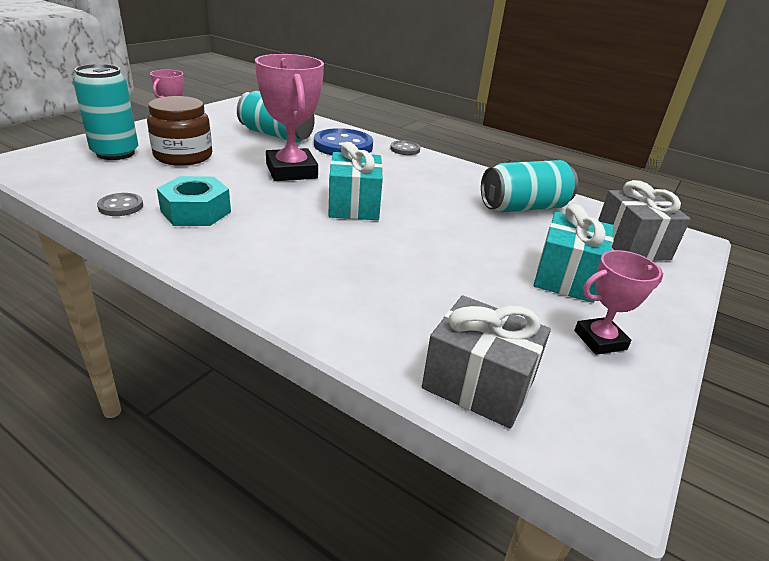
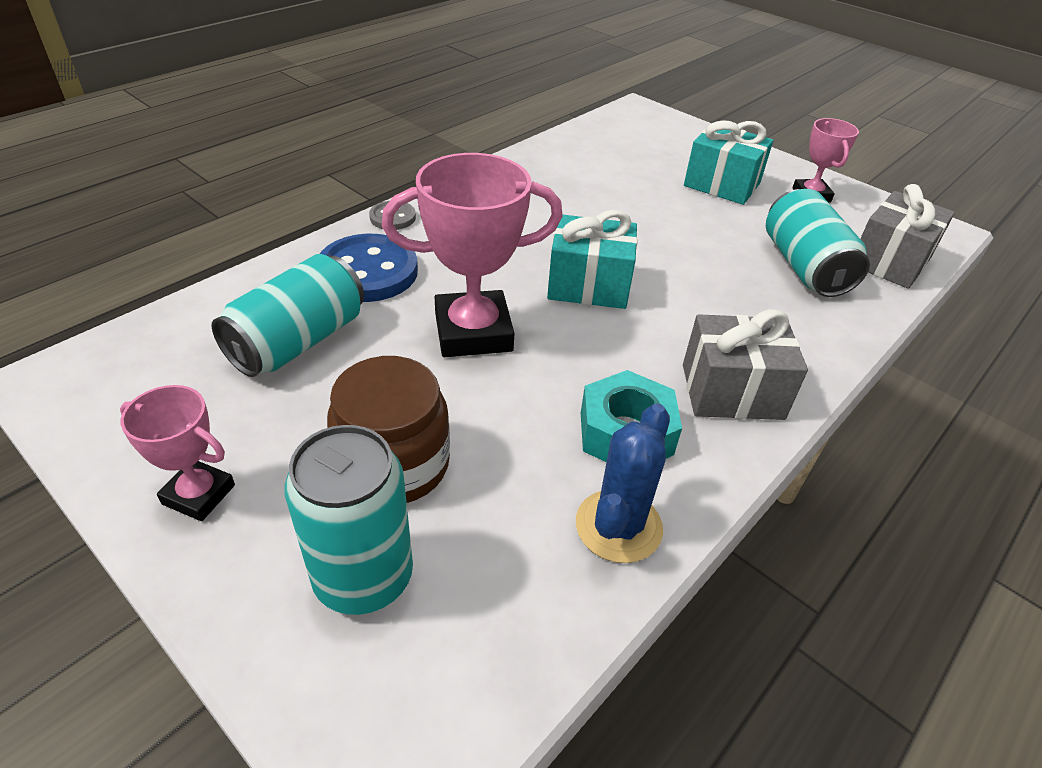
camera: 80 degrees left, 10 degrees up
(121, 206) = (618, 526): grey button -> blue cactus
(523, 207) = (580, 171): turquoise can -> turquoise can (804, 266)
(631, 244) = (653, 137): grey gift -> grey gift (732, 391)

